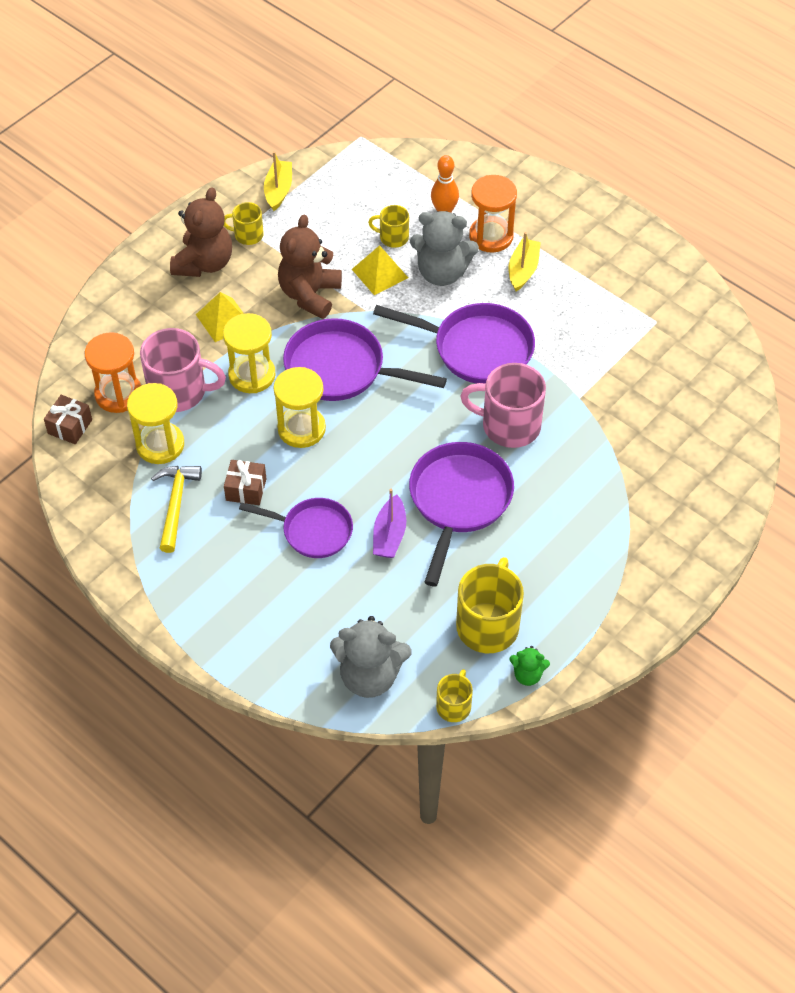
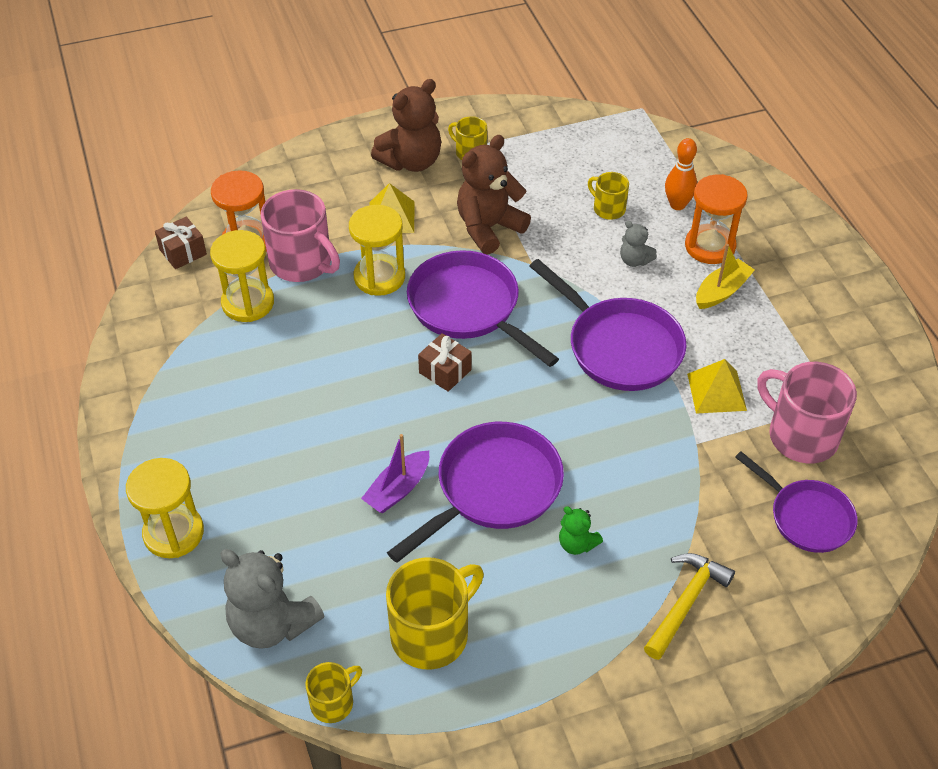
camera: 30 degrees right, 5 degrees down
(176, 504) = (219, 363): yellow hammer -> yellow hammer (686, 603)
(246, 489) = (293, 379): brown gift -> brown gift (445, 371)
(278, 190) = (528, 125): yellow boat -> none
(301, 429) = (388, 347): yellow hourglass -> yellow hourglass (173, 533)
(313, 531) = (326, 449): purple pan -> purple pan (806, 517)
(380, 273) = (571, 236): yellow pyramid -> yellow pyramid (716, 392)
(442, 273) = (634, 260): grey teddy bear -> grey teddy bear, size x0.50
(509, 425) = (600, 437): pink mug -> pink mug (800, 435)
(527, 675) = (435, 711): green teddy bear -> green teddy bear (577, 544)

